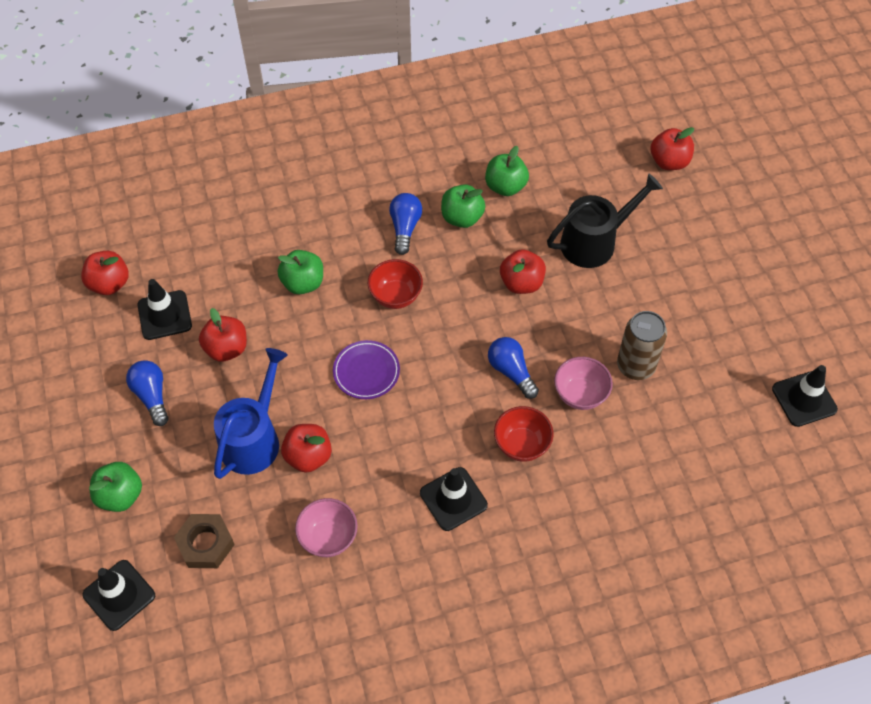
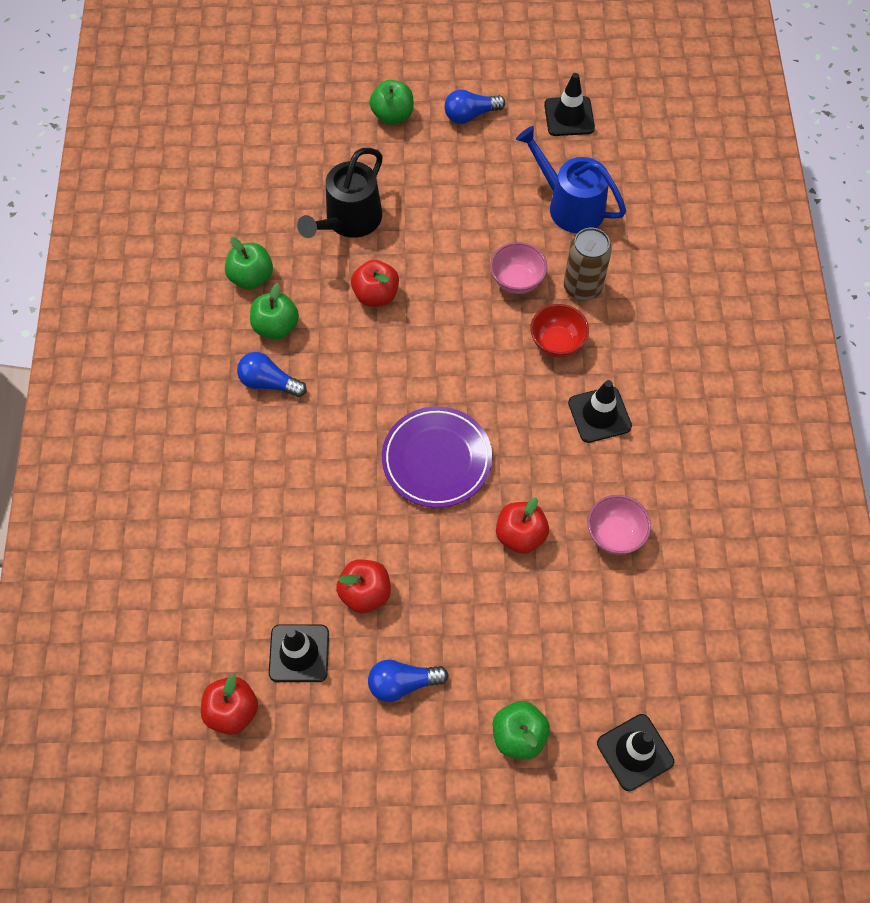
camera: 75 degrees left, 5 degrees up
(205, 544) = (596, 654): brown nut -> none
(253, 439) = (486, 585): blue watering can -> blue watering can (570, 205)
(303, 283) = (305, 498): green apple -> green apple (392, 115)
(366, 372) = (436, 459): purple plate -> purple plate, size x1.54
(396, 296) = (353, 411): red bowl -> none
(511, 371) = (475, 330): blue light bulb -> blue light bulb (470, 115)
(594, 242) = (349, 220): black watering can -> black watering can turned 135 degrees counterclockwise
(635, 366) = (499, 228): brown can -> brown can (582, 287)
(669, 161) = (277, 132): red apple -> none

